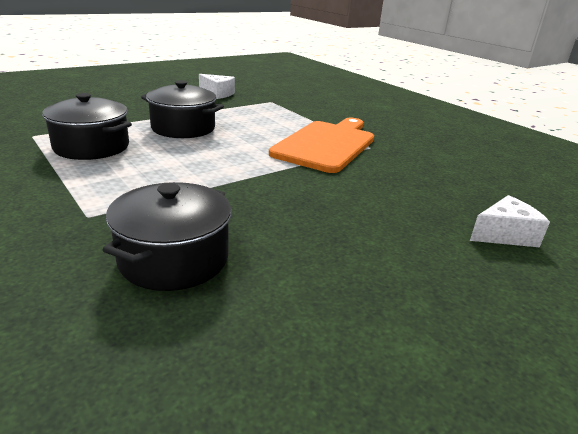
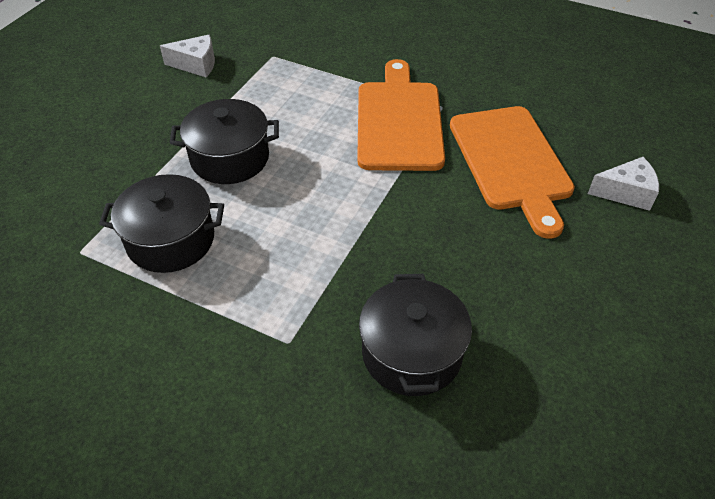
camera: 25 degrees left, 20 degrees up
(400, 186) = (511, 162): none -> orange cutting board
(504, 235) = (626, 193): white cheese -> white cheese turned 45 degrees clockwise

